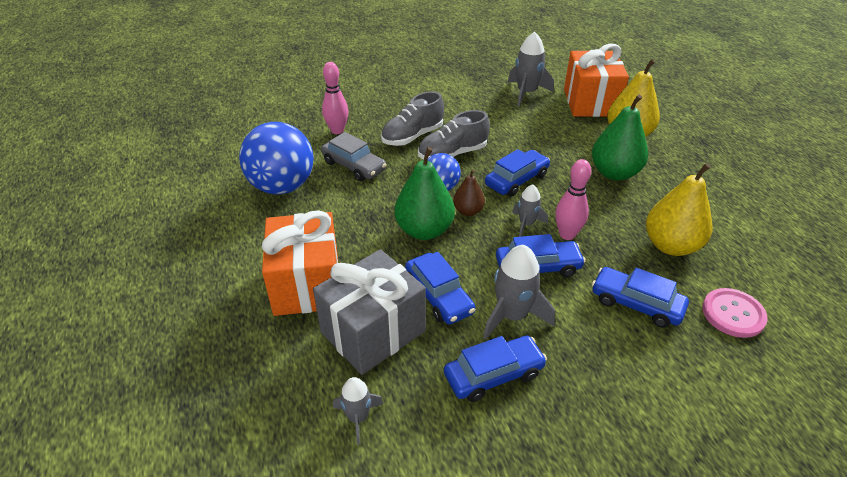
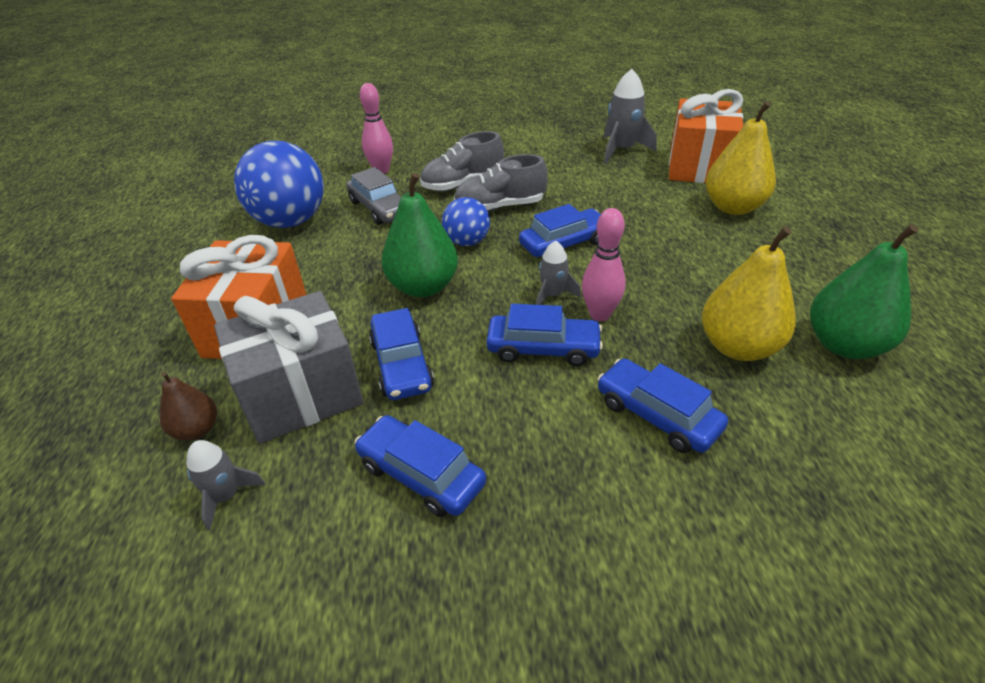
camera: 15 degrees right, 0 degrees up
(468, 211) = (487, 271): brown pear -> brown pear (197, 430)
(494, 375) = (421, 474): blue car -> blue car turned 135 degrees counterclockwise
(512, 315) = (482, 402): grey rocket -> none
(614, 173) = (695, 249): green pear -> green pear (844, 345)
(733, 314) = (796, 452): pink button -> none

